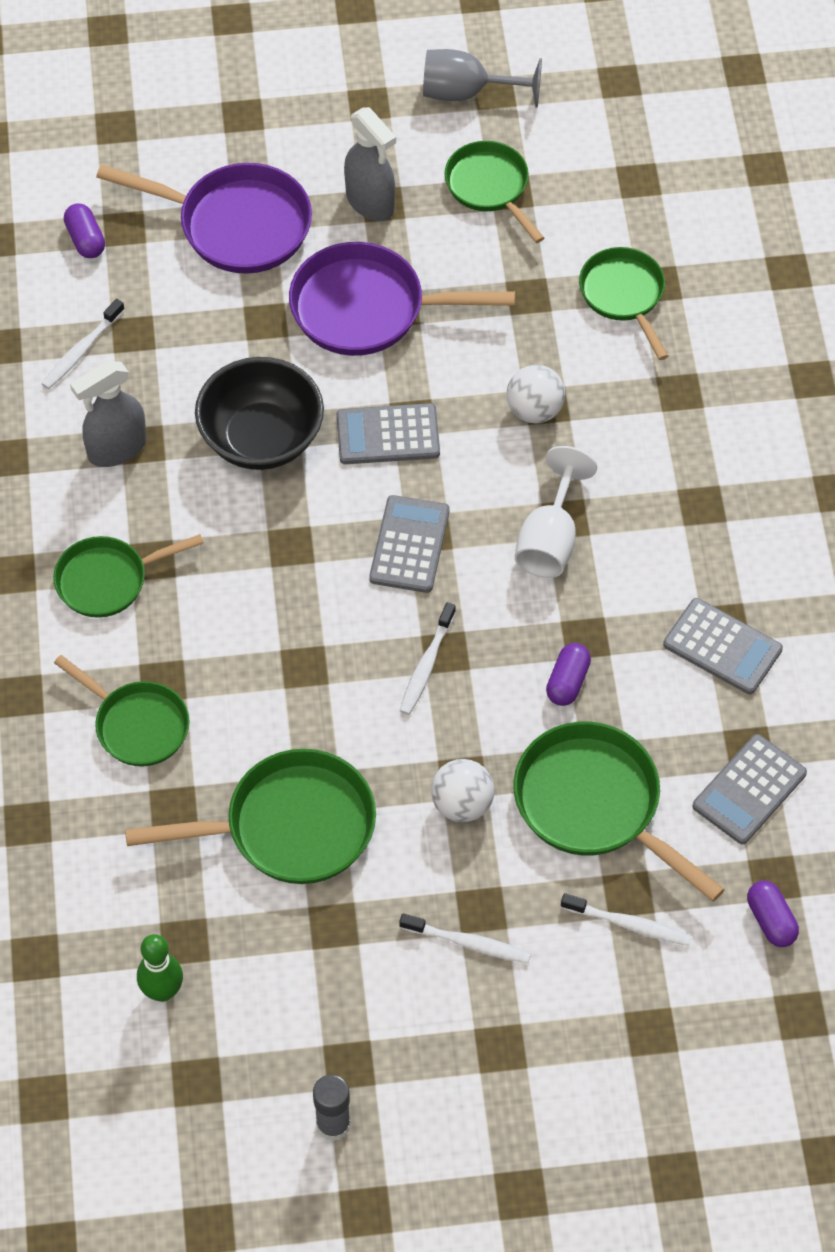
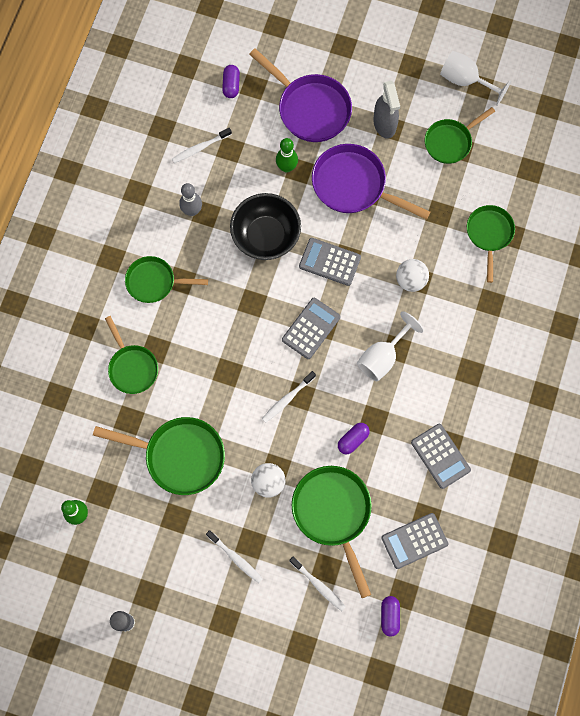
camera: 25 degrees right, 15 degrees up
(116, 449) = (192, 211): grey spray bottle -> grey bowling pin
(242, 324) = (286, 167): none -> green bowling pin
(466, 93) = (465, 80): grey goblet -> white goblet
(490, 187) = (450, 142): green pan -> green pan turned 120 degrees counterclockwise

